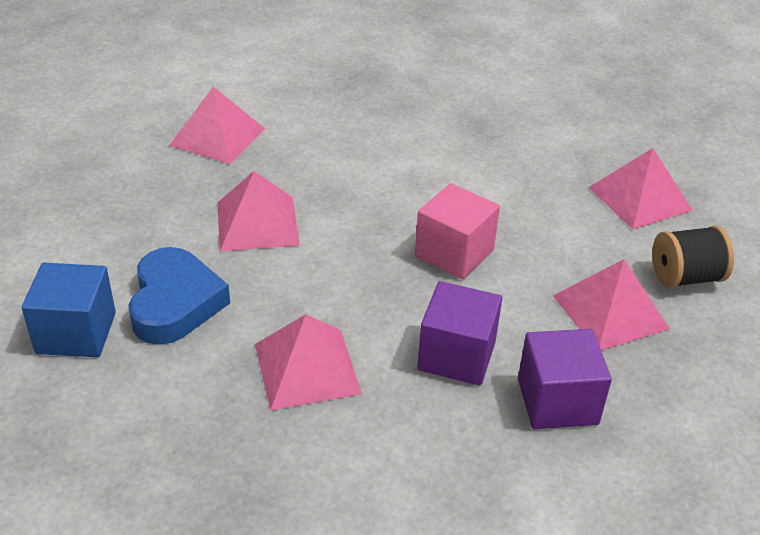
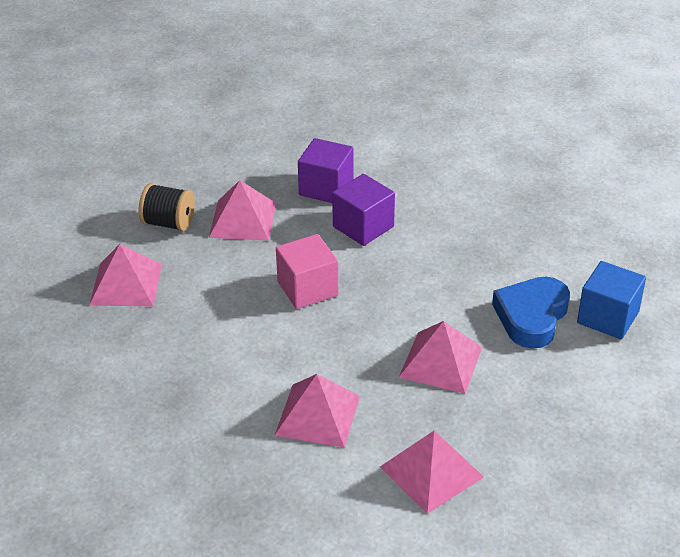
camera: 150 degrees left, 0 degrees up
(307, 368) = (461, 248): pink pyramid -> pink pyramid (317, 415)

